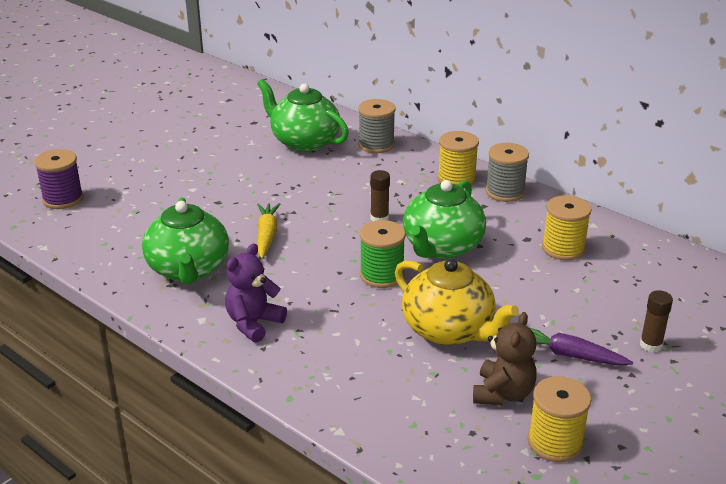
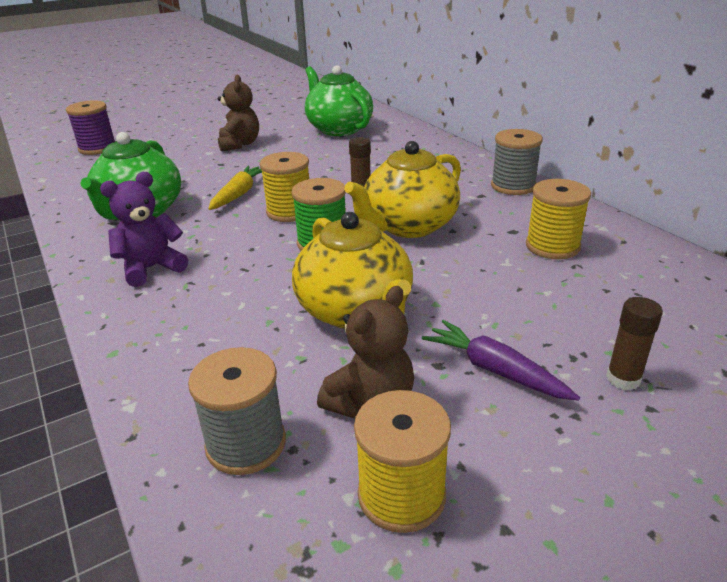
camera: 20 degrees right, 0 degrees up
(216, 175) = (239, 144): none -> brown teddy bear
(376, 145) = (404, 137): grey spool -> grey spool (246, 444)
(442, 247) = (408, 226): green teapot -> yellow teapot
(456, 179) = (466, 170): yellow spool -> yellow spool (289, 212)

